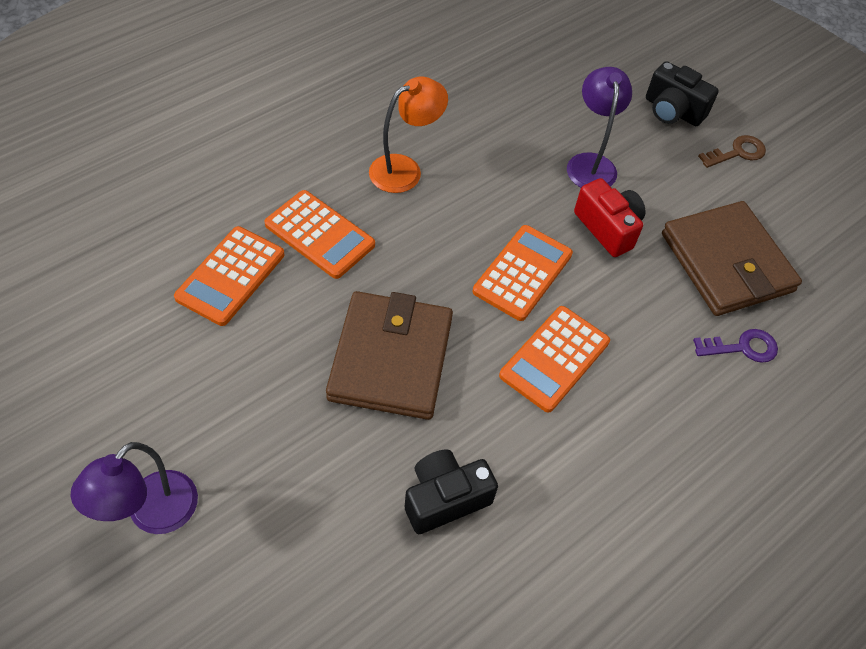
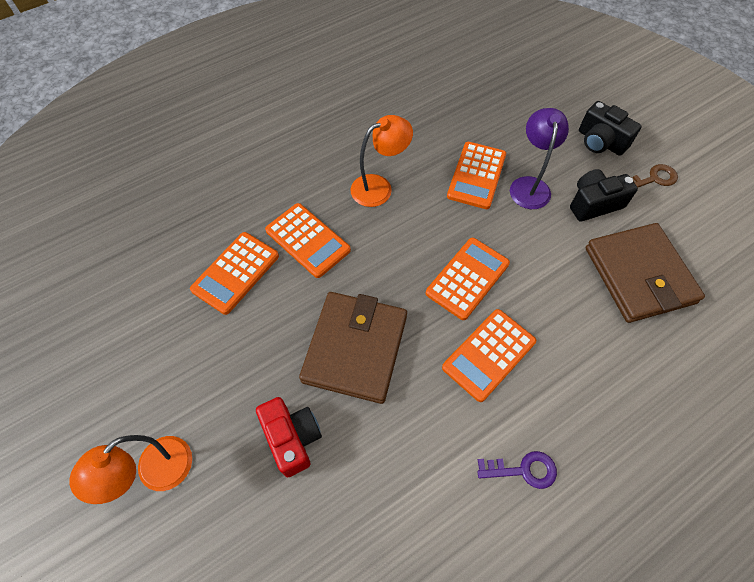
camera: 10 degrees right, 5 degrees up
(152, 514) = (156, 473): purple lamp -> orange lamp
(445, 498) = (389, 474): black camera -> black camera (594, 204)
(525, 153) = (476, 175): none -> orange calculator
(608, 228) = (540, 242): red camera -> red camera (292, 438)
(742, 347) = (648, 352): purple key -> purple key (523, 470)

